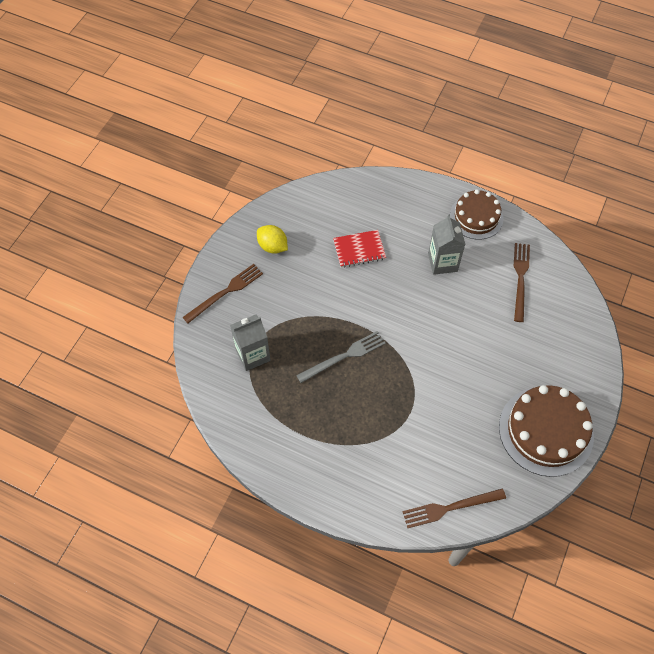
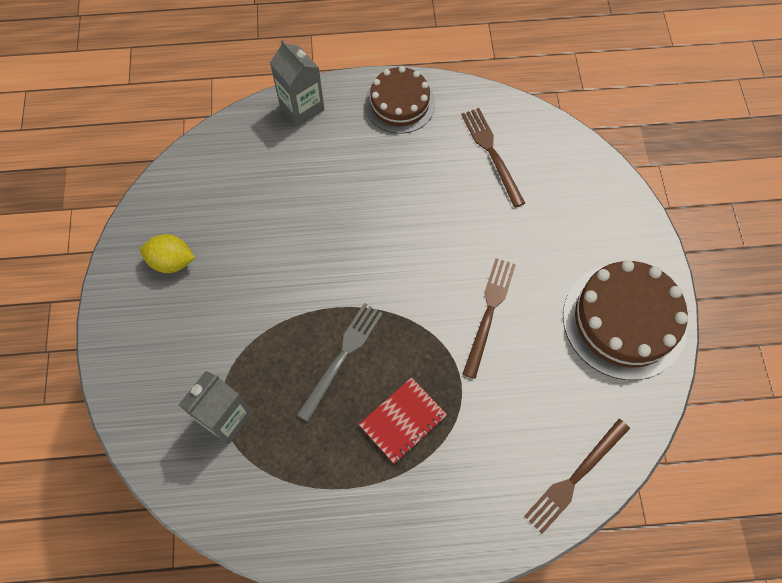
camera: 30 degrees left, 5 degrees up
(225, 292) = (143, 353): brown fork -> brown fork (489, 312)
(359, 250) = (284, 211): red notebook -> red notebook (403, 421)
(442, 262) = (392, 178): grey carton -> grey carton (302, 107)

